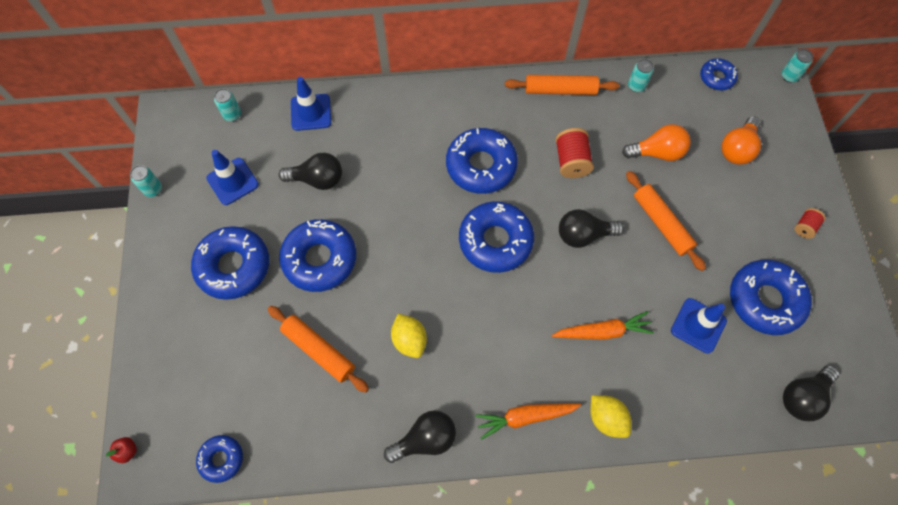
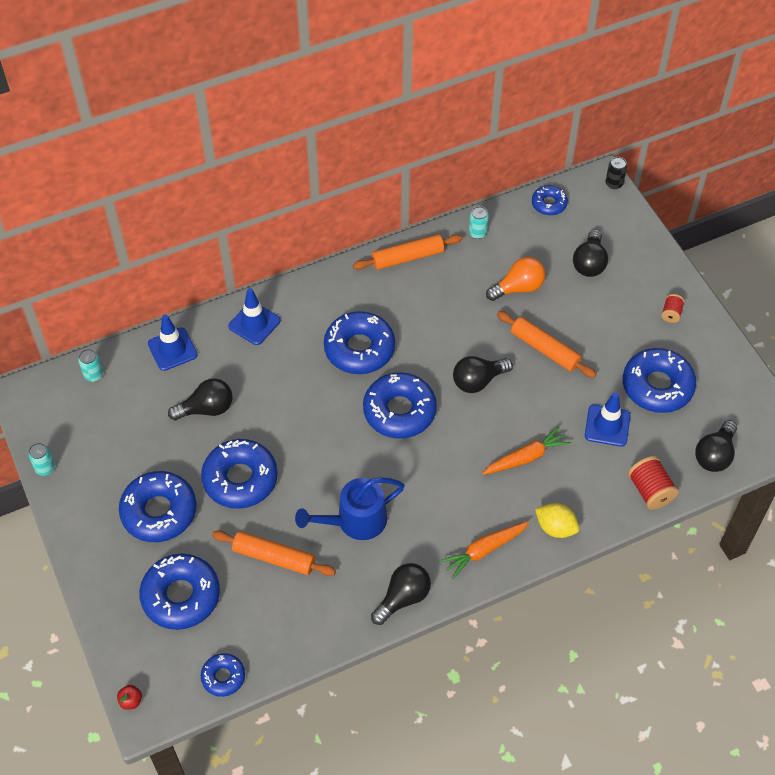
camera: 20 degrees left, 10 degrees down
(218, 359) = (181, 596): none -> blue donut
(232, 181) = (122, 436): blue traffic cone -> blue traffic cone (254, 323)
(409, 340) = (354, 521): yellow lemon -> blue watering can
(571, 161) = (442, 319): red spool -> red spool (650, 491)
(737, 149) = (589, 263): orange light bulb -> black light bulb
(789, 76) = (614, 183): turquoise can -> black can

